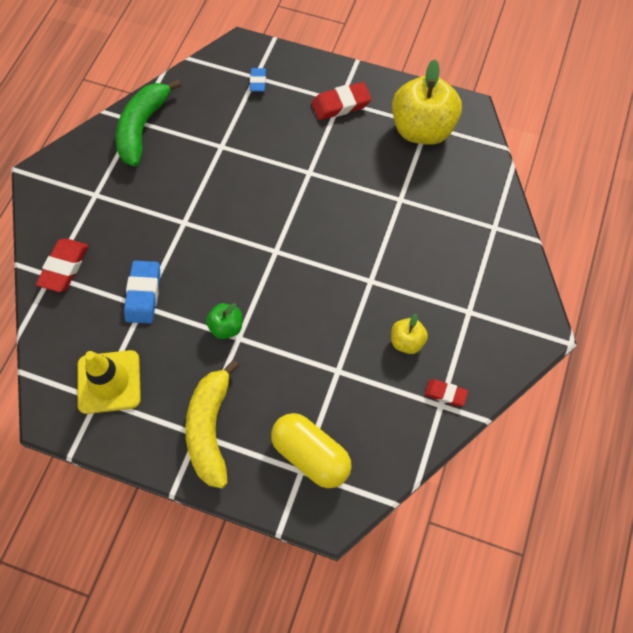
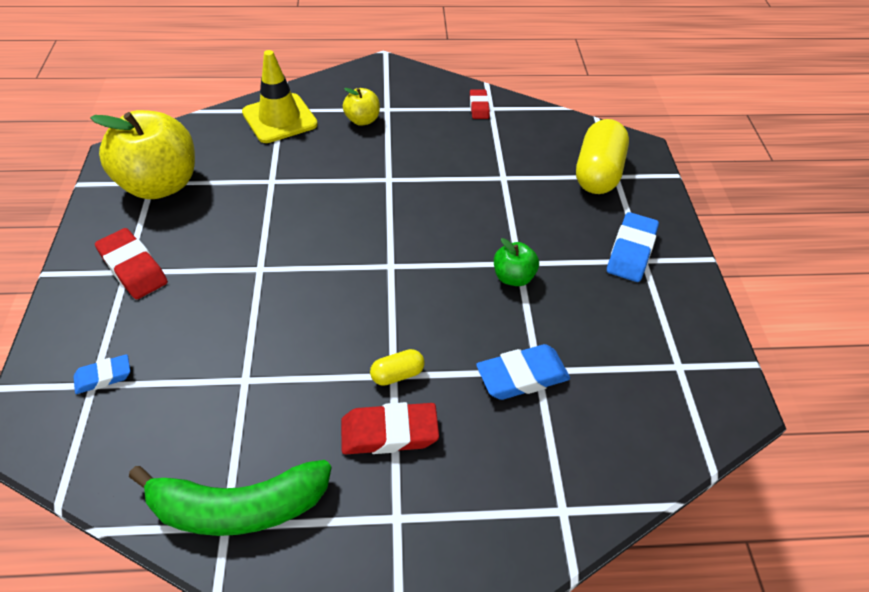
camera: 115 degrees left, 15 degrees down
(64, 267) = (540, 497): red eraser -> red eraser (389, 433)
(109, 382) = (652, 363): yellow traffic cone -> yellow traffic cone (279, 118)
(183, 224) = (397, 374): none -> yellow capsule
(210, 429) = (631, 251): yellow banana -> blue eraser
(407, 342) = (443, 139): yellow apple -> yellow apple (362, 120)

